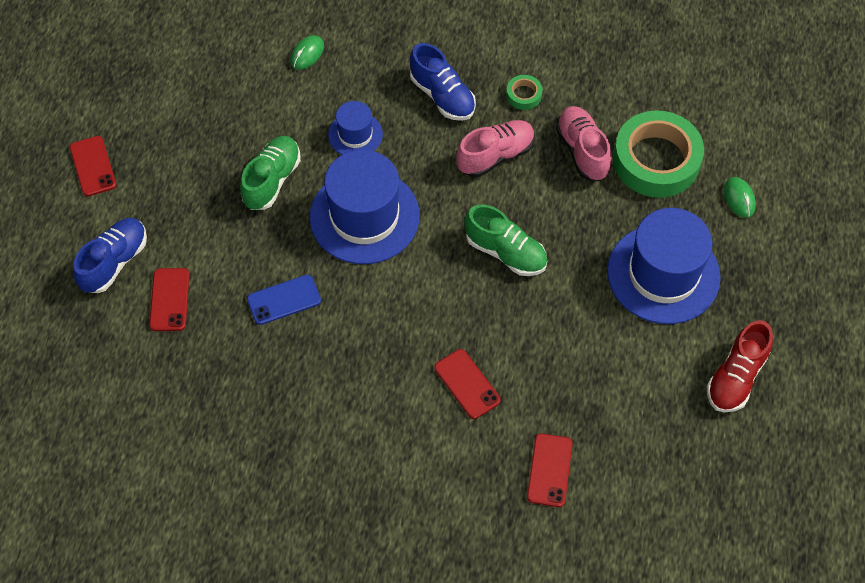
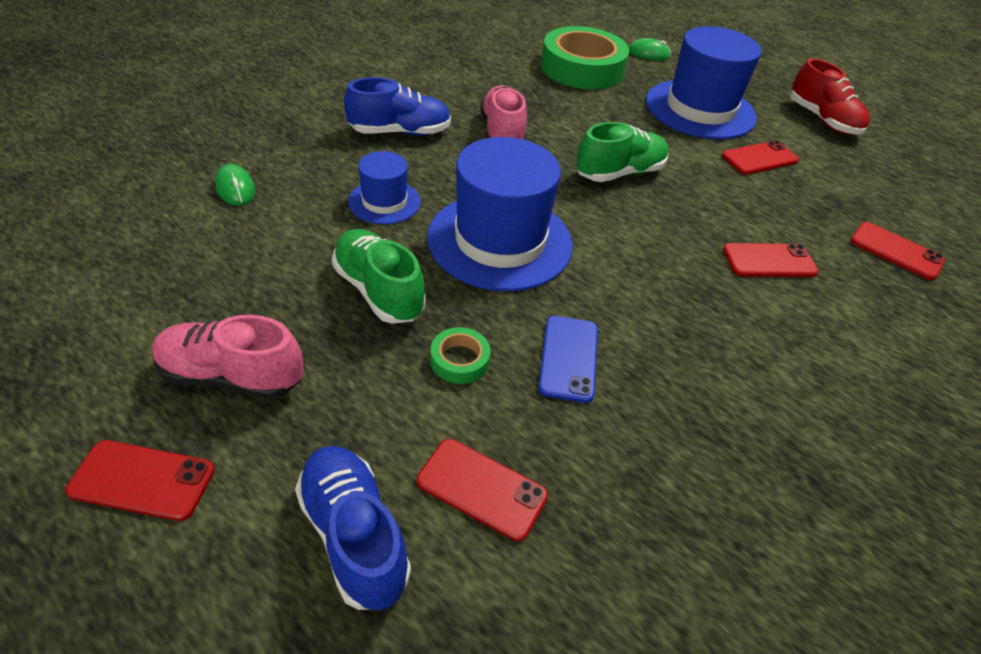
camera: 65 degrees left, 15 degrees down
(524, 95) = (450, 94): green tape -> green tape (459, 360)
(582, 151) = (540, 93): pink shoe -> pink shoe (231, 376)
(614, 342) = (759, 158): none -> red phone

